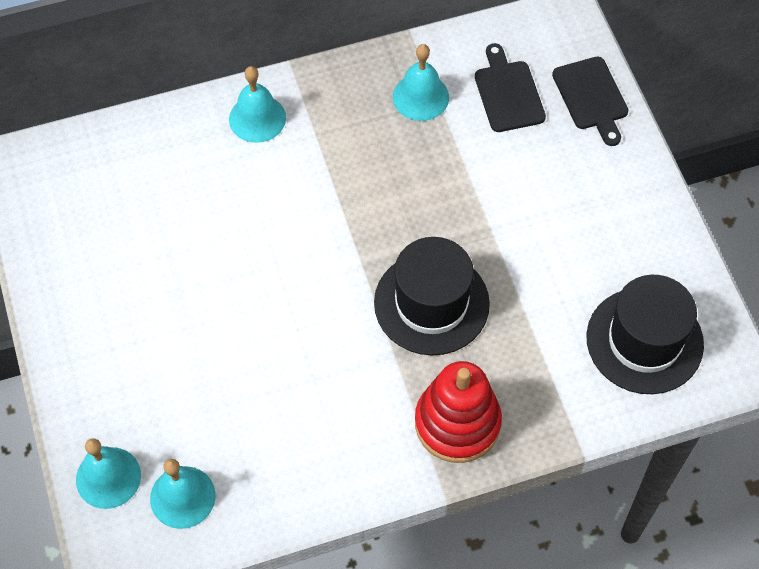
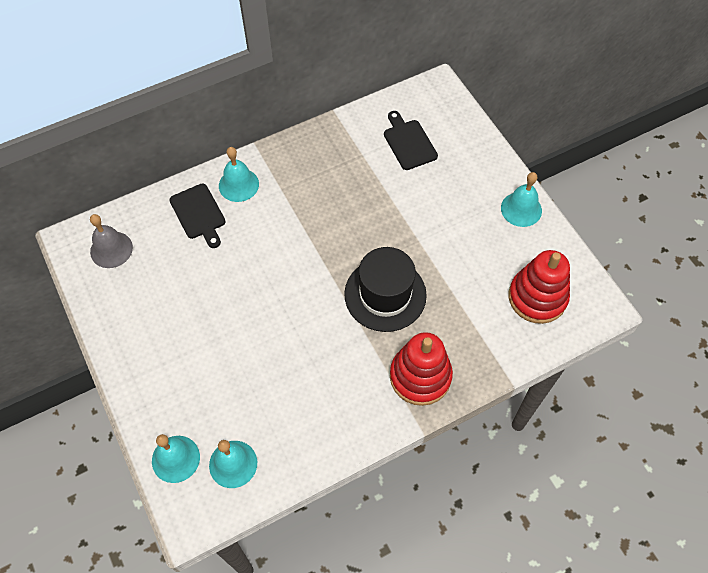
camera: 10 degrees left, 0 degrees up
(68, 182) = (111, 249): none -> grey bell
(420, 97) = (349, 154): turquoise bell -> turquoise bell (521, 209)
(591, 97) = (465, 137): black cutting board -> black cutting board (198, 214)
(644, 341) = (537, 297): black hat -> red stacking toy

